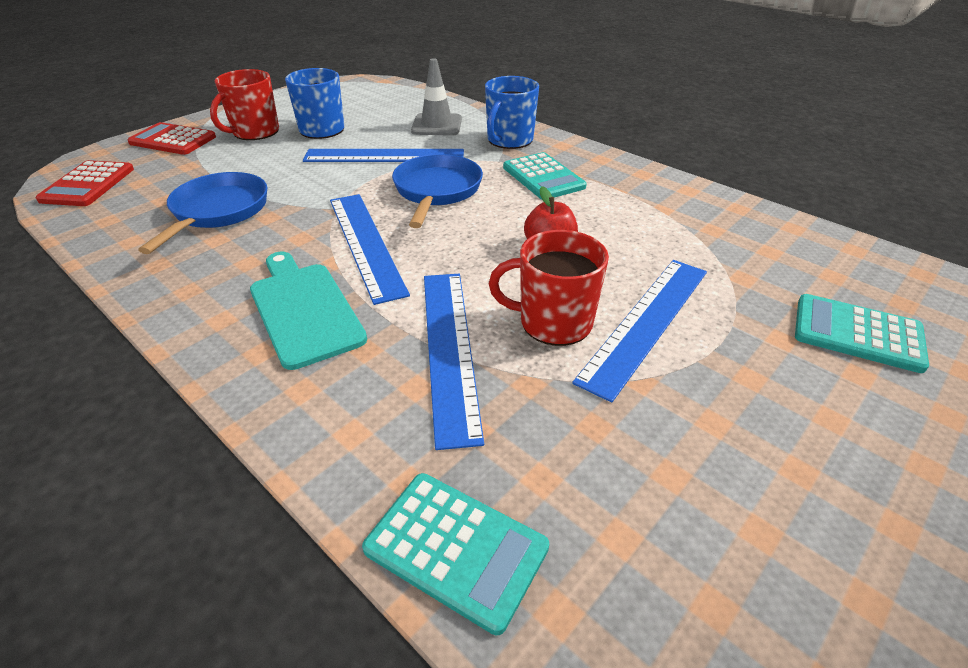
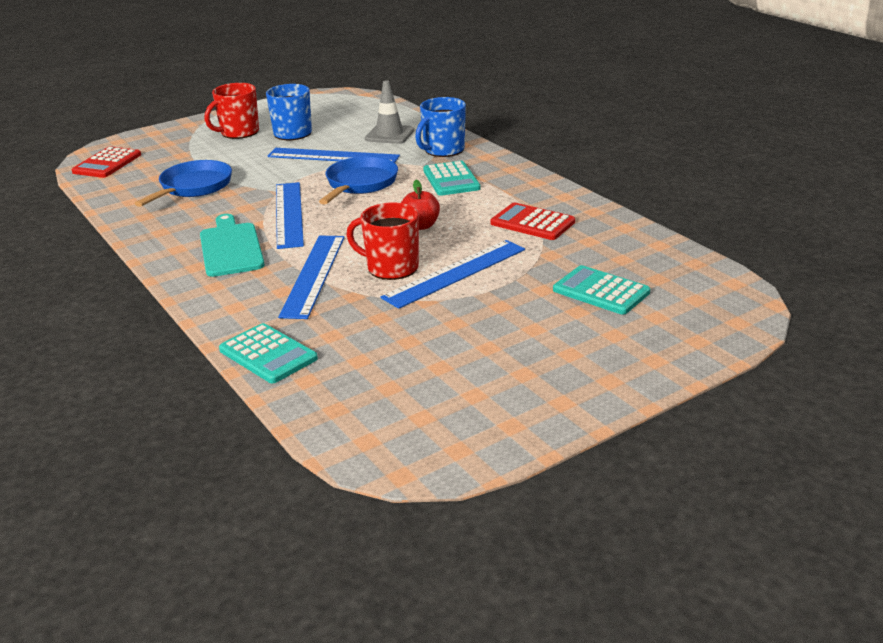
camera: 15 degrees right, 10 degrees down
(173, 140) = (174, 135): red calculator -> red calculator (532, 223)

